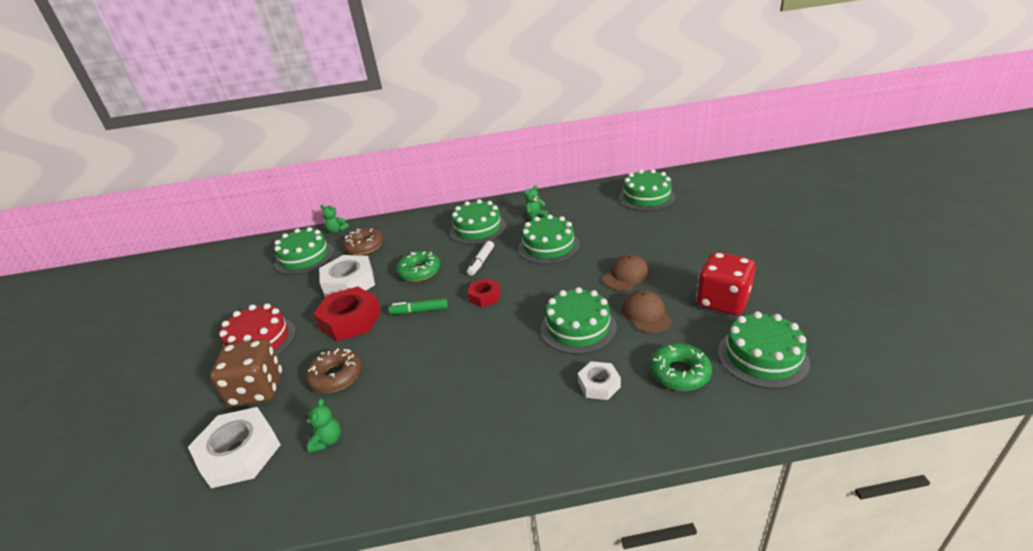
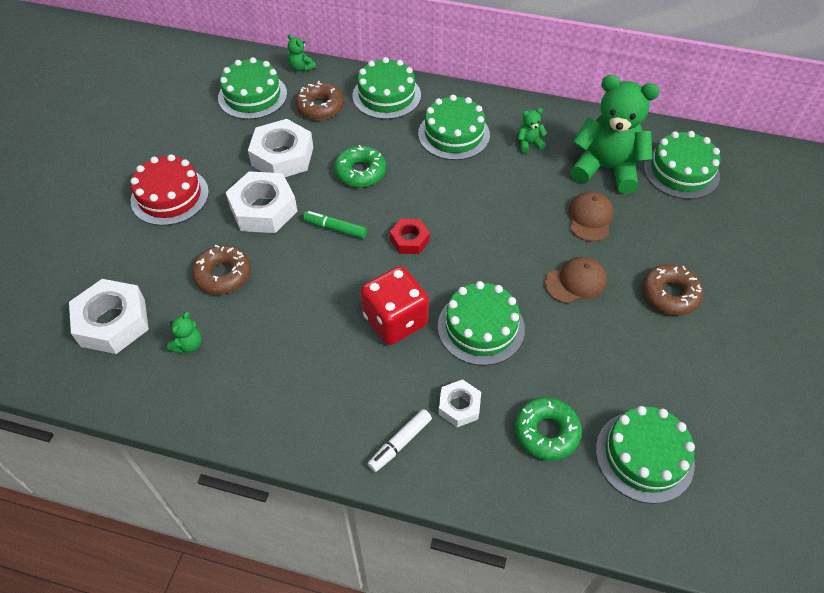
camera: 20 degrees right, 20 degrees up
(257, 390) = (149, 257): brown dice -> none
(350, 320) = (263, 209): red nut -> white nut
(481, 262) = (431, 188): white marker -> white marker (400, 443)
(548, 246) = (517, 199): green cake -> green cake (386, 95)
(597, 212) = (606, 169): none -> green teddy bear
(646, 314) = (562, 344): brown cap -> brown cap (590, 218)
(695, 259) = (670, 294): none -> brown donut
(722, 301) = (656, 368): red dice -> red dice (395, 320)

